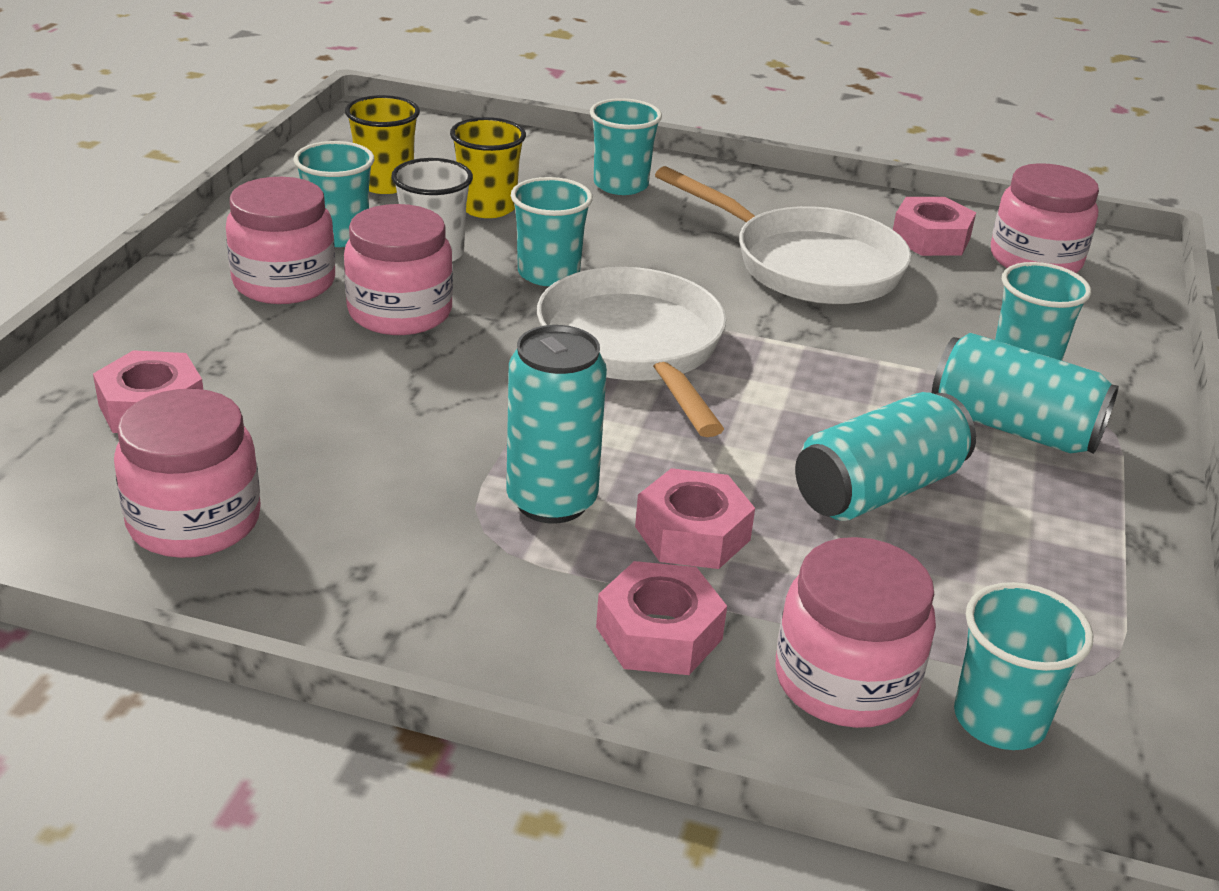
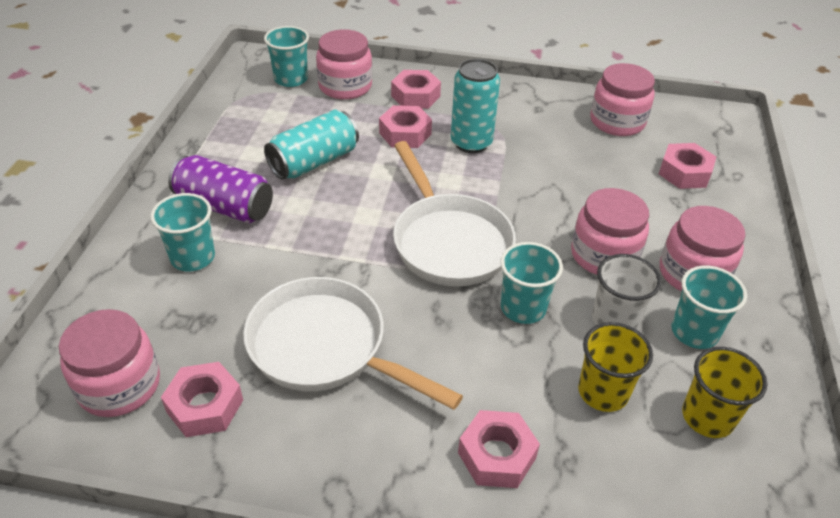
camera: 175 degrees right, 10 degrees up
(621, 185) = (496, 455): turquoise cup -> pink nut
(1013, 427) = (224, 206): turquoise can -> purple can

